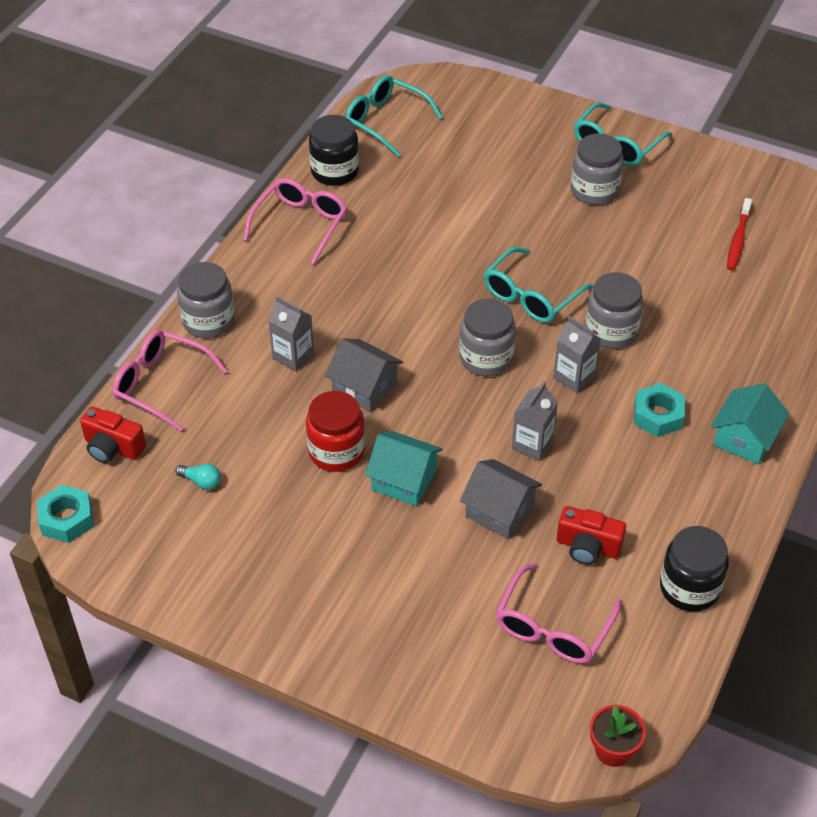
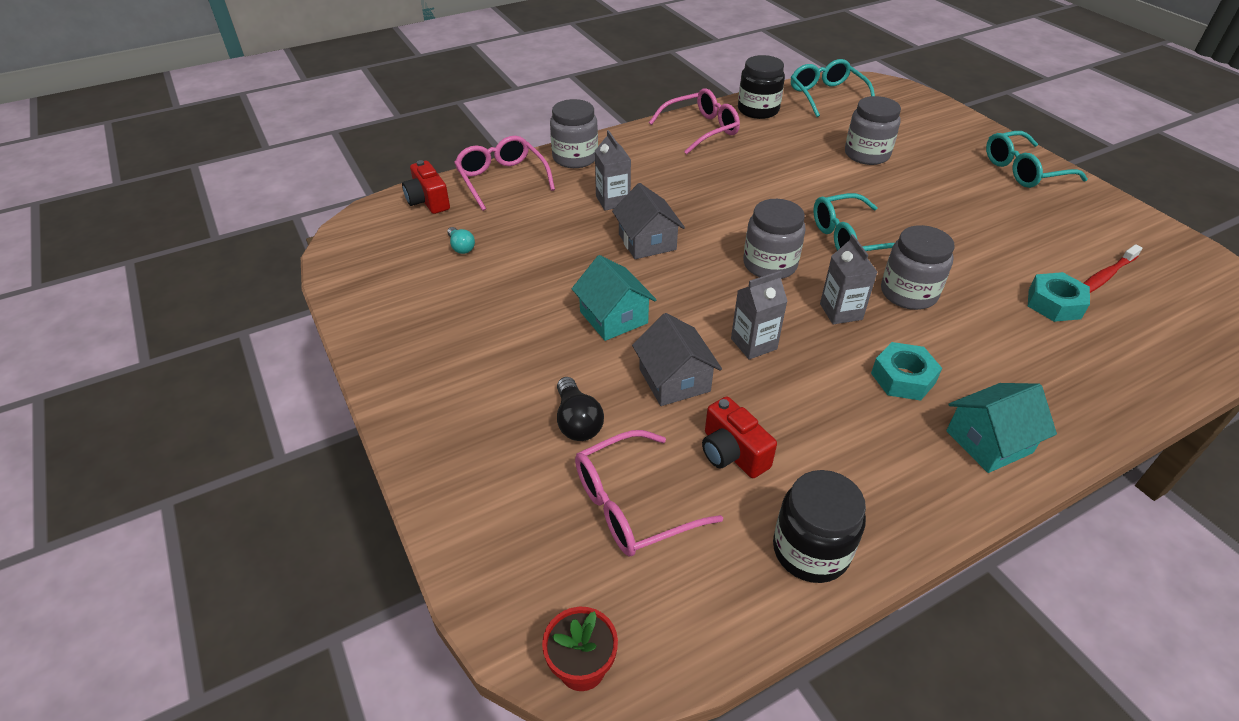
camera: 35 degrees right, 5 degrees down
(67, 519) = (349, 228): turquoise nut -> turquoise nut (1054, 303)
(336, 451) = (580, 273): red jar -> none
(458, 587) = (577, 421): none -> black light bulb
(594, 190) = (976, 192): grey jar -> grey jar (866, 154)

